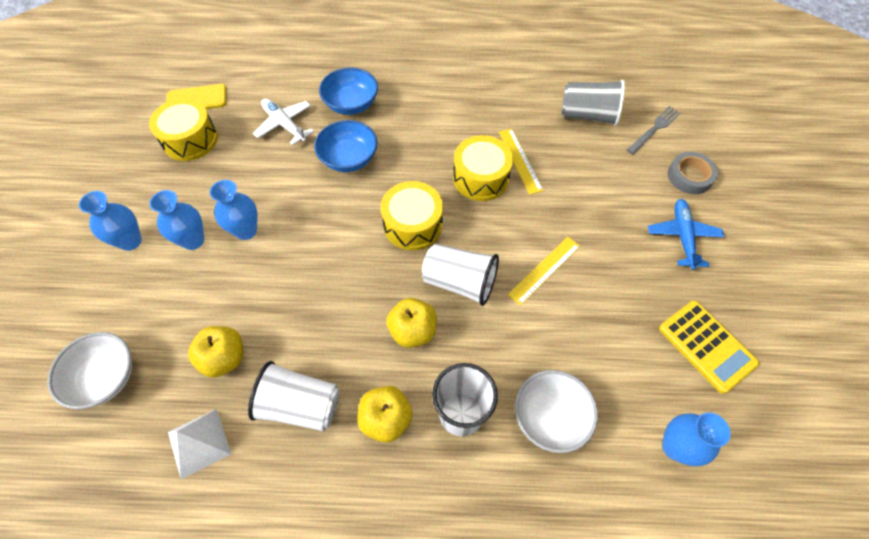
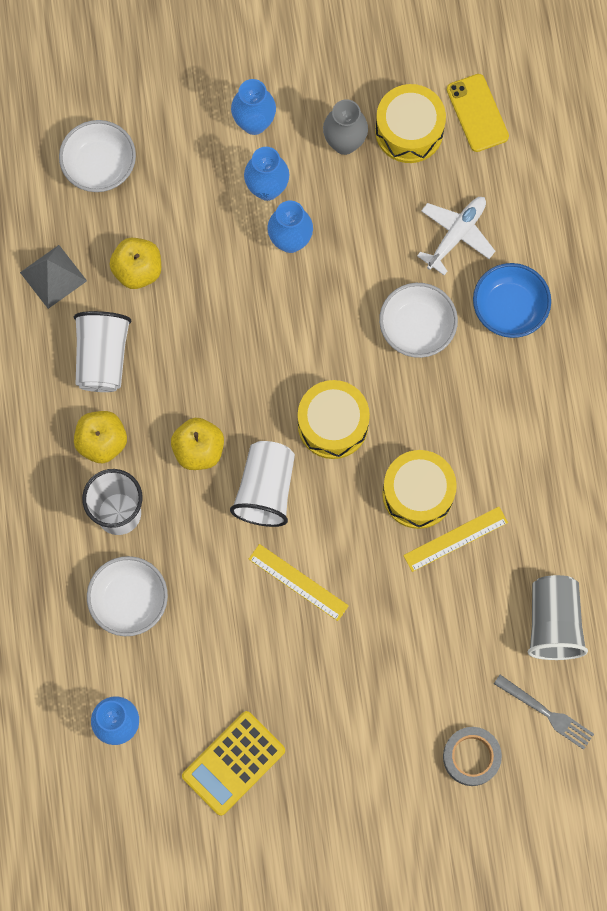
camera: 80 degrees right, 15 degrees up
(179, 181) = (344, 143): none -> grey vase
(199, 443) = (53, 276): white pyramid -> grey pyramid
(349, 158) = (417, 328): blue bowl -> white bowl
(682, 237) = (374, 743): blue plane -> none

